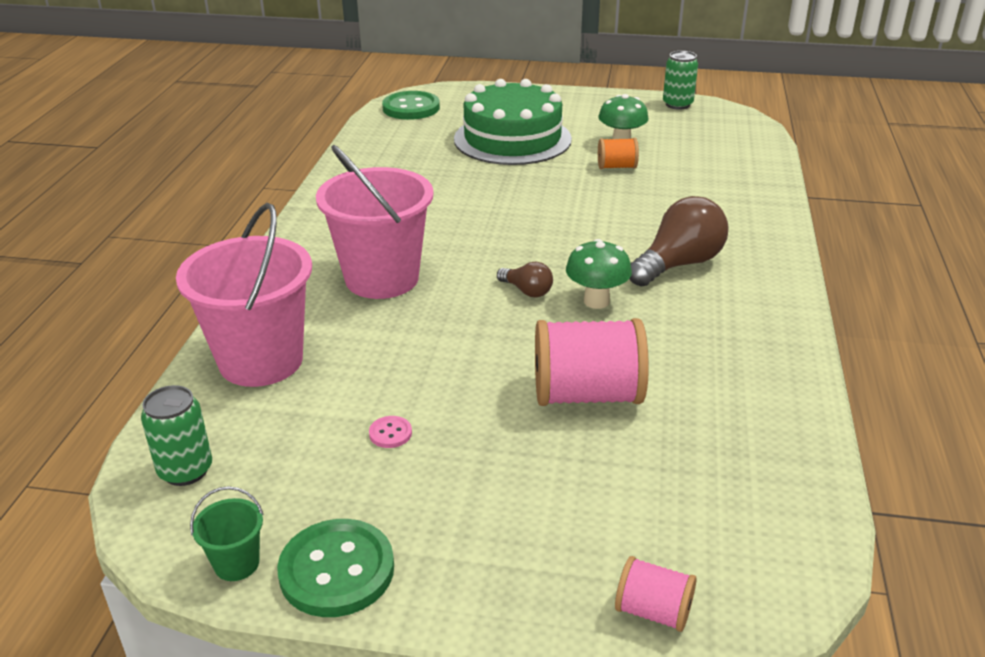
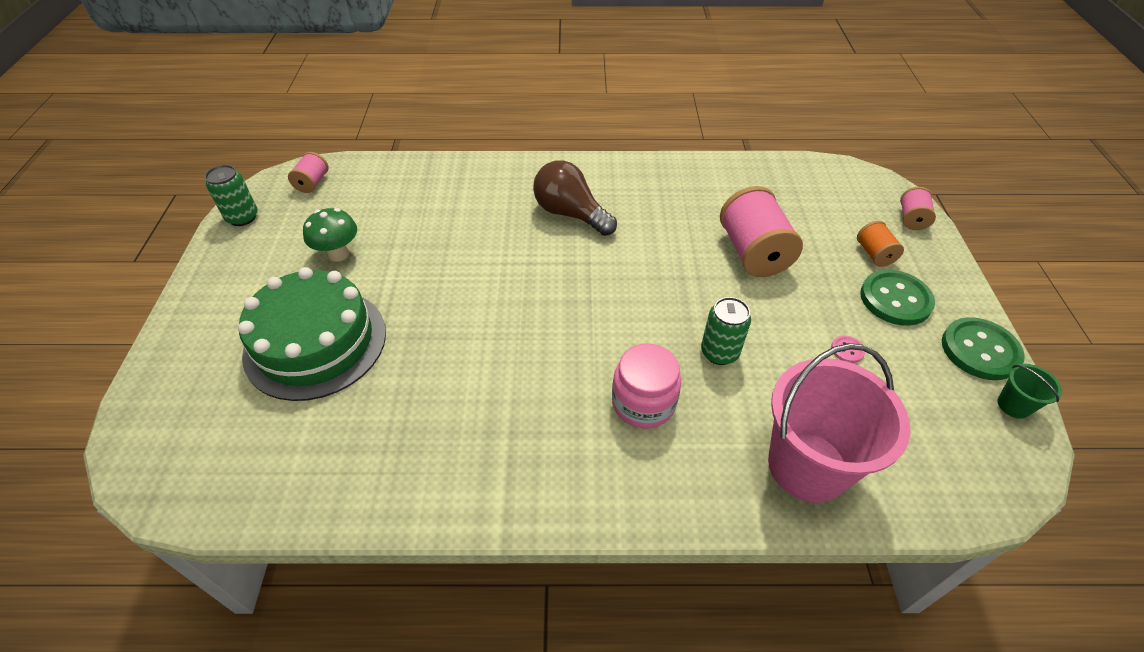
camera: 100 degrees left, 15 degrees up
(185, 470) = (961, 472): green can -> green can (719, 352)
(382, 278) = (643, 403): pink bucket -> pink jar
(411, 108) = (189, 470): green button -> green button (895, 299)
(527, 291) = (634, 296): brown light bulb -> none
(596, 301) = (636, 255): green mushroom -> none
(616, 167) = (393, 255): orange spool -> orange spool (874, 254)
(732, 129) = (312, 183): none -> pink spool

